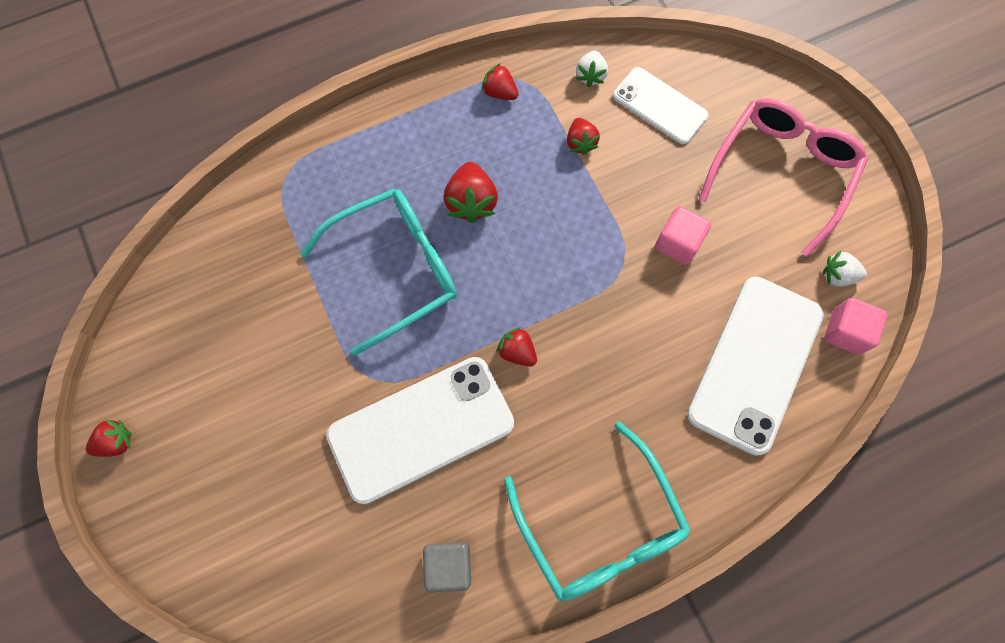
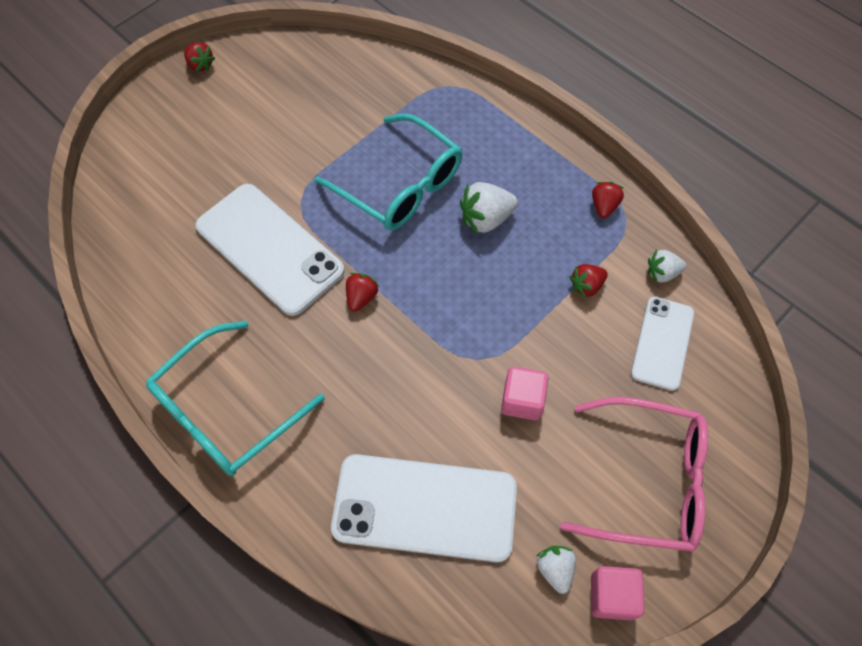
camera: 70 degrees right, 10 degrees down
(449, 565) = (163, 305): grey cube -> none
(471, 202) = (486, 219): red strawberry -> white strawberry
(845, 332) = (494, 593): pink cube -> pink cube (612, 596)

